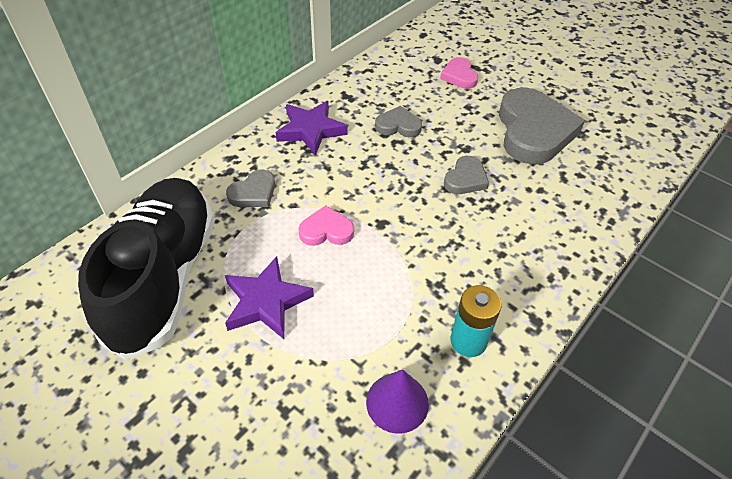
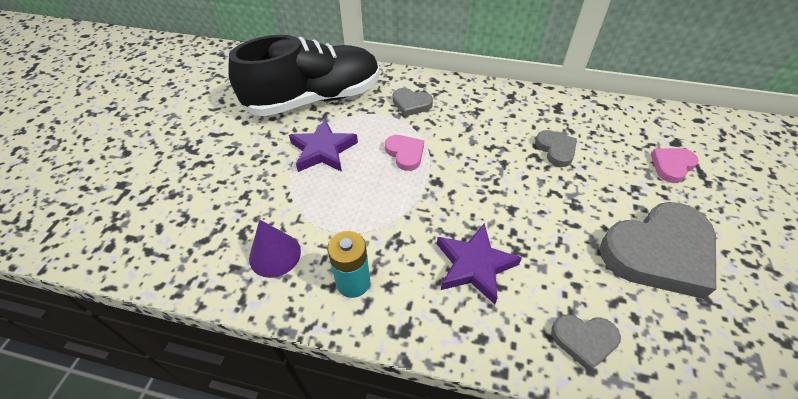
camera: 65 degrees right, 0 degrees up
(311, 130) = (498, 104): purple star -> purple star (474, 265)
(465, 179) = (535, 219): grey heart -> grey heart (584, 340)

